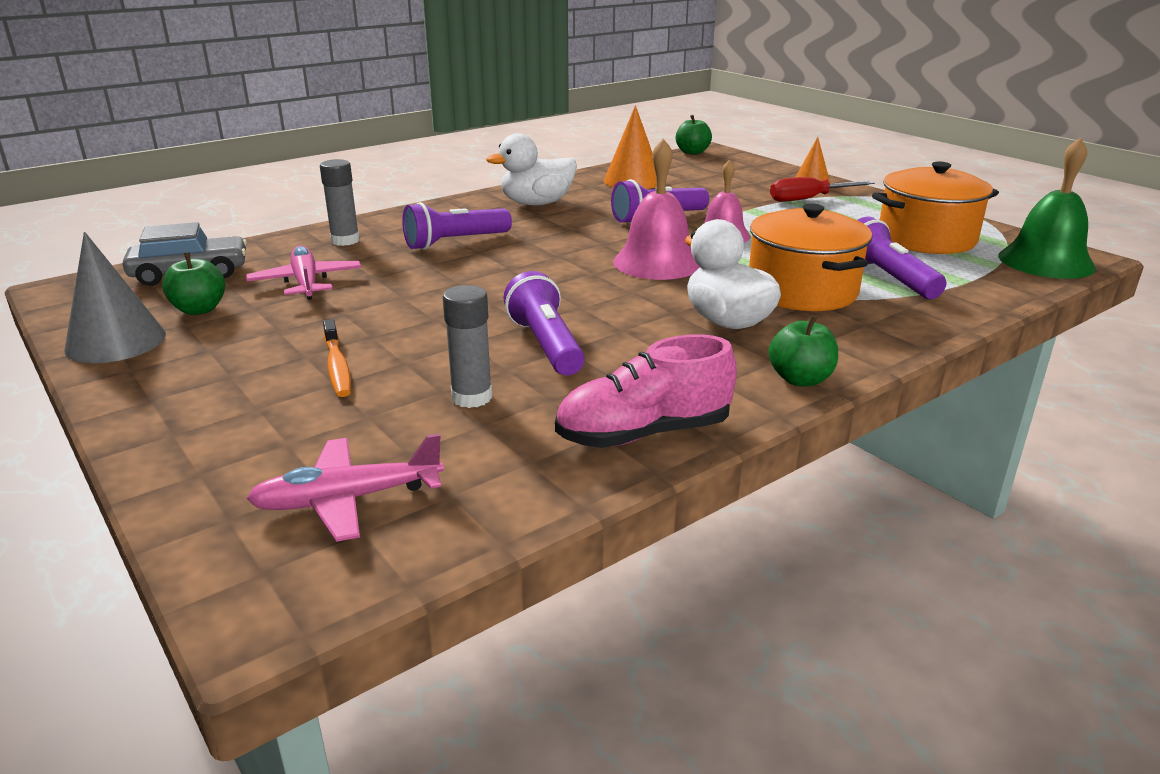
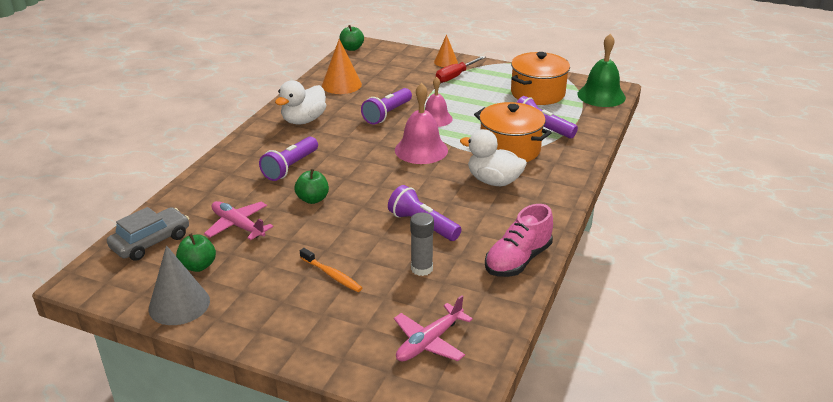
camera: 30 degrees left, 5 degrees up
(345, 240) = (218, 185): grey glue stick -> none
(800, 379) = (555, 206): green apple -> green apple (312, 199)

